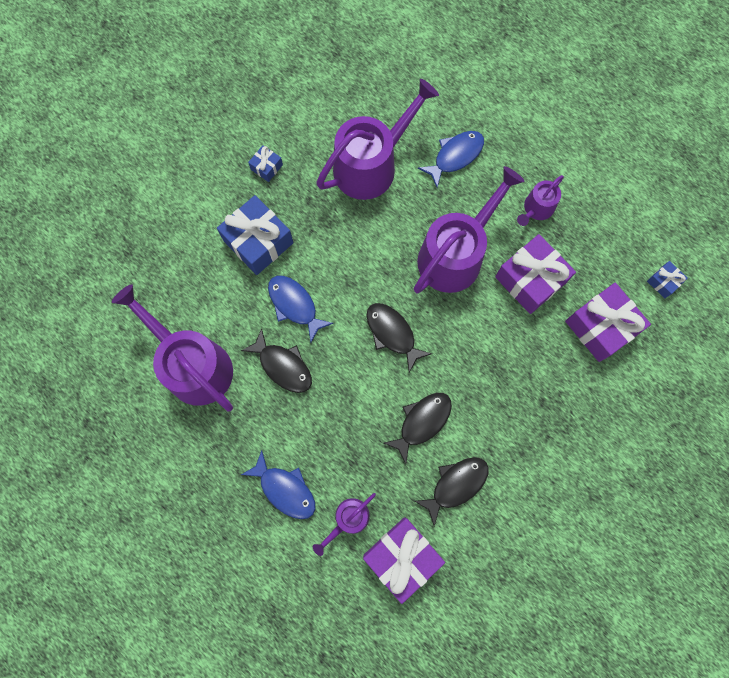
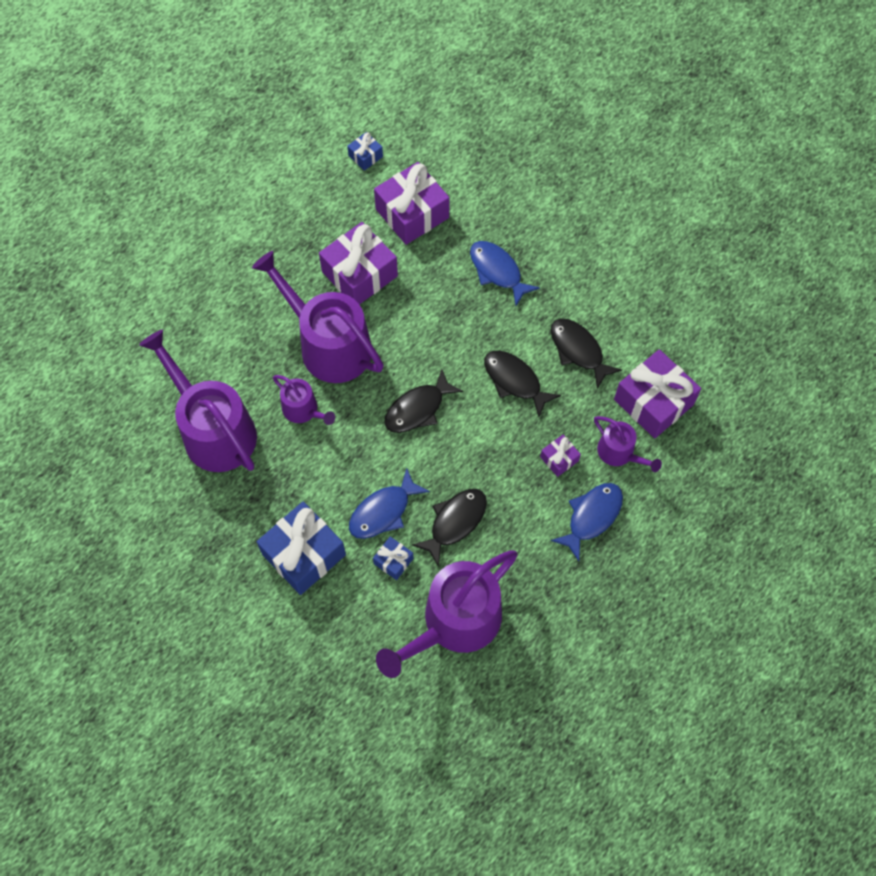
camera: 90 degrees left, 10 degrees down
(266, 167) = (207, 547): blue gift -> blue gift (393, 561)
(342, 461) = (559, 459): none -> purple gift
(455, 156) = (210, 341): blue fish -> blue fish (497, 271)
(536, 209) = (279, 264): purple watering can -> purple watering can (303, 410)

